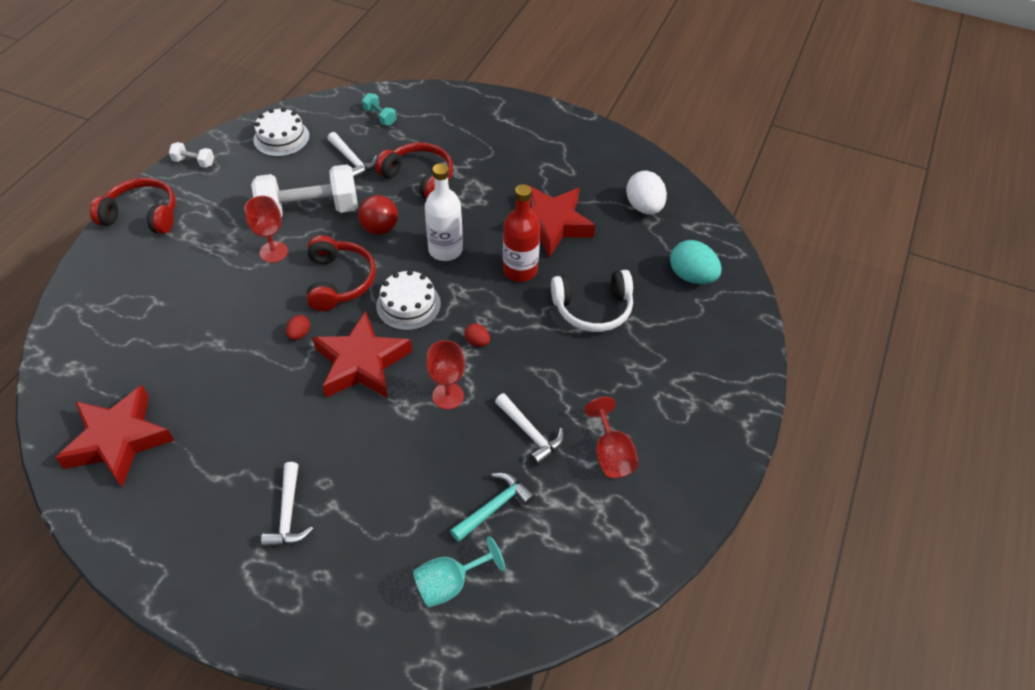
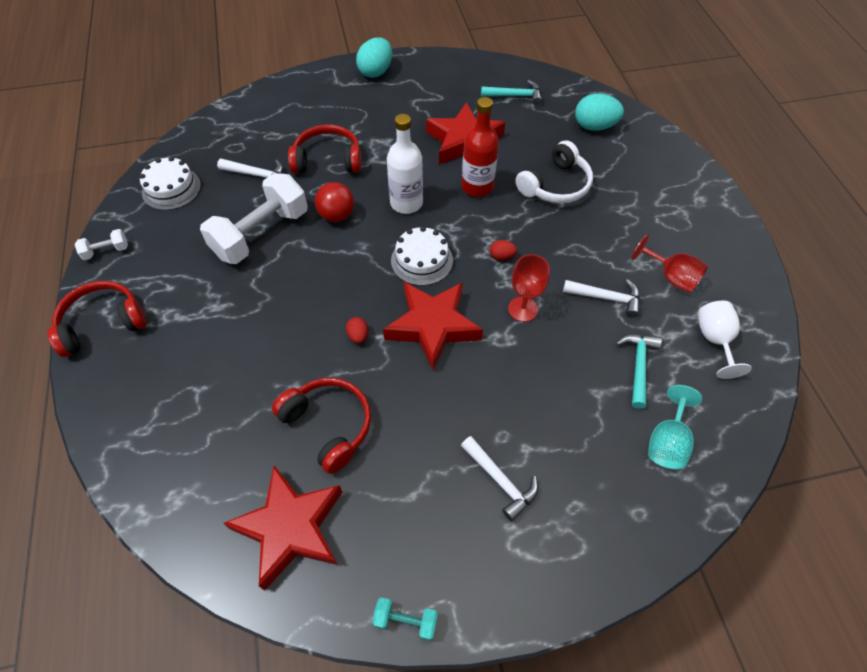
camera: 35 degrees left, 5 degrees up
(273, 252) = (265, 284): red goblet -> none
(339, 281) = (347, 275): red headphones -> red headphones (328, 425)
(380, 116) = (243, 129): turquoise dumbbell -> turquoise dumbbell (405, 620)
(538, 120) = (376, 72): none -> turquoise egg
(589, 533) = (714, 340): none -> white goblet
(644, 207) = (515, 96): white egg -> turquoise hammer

